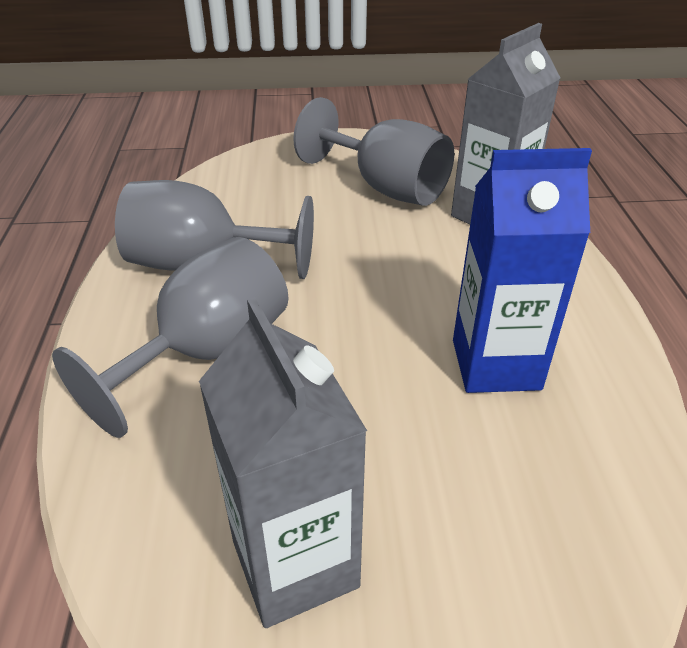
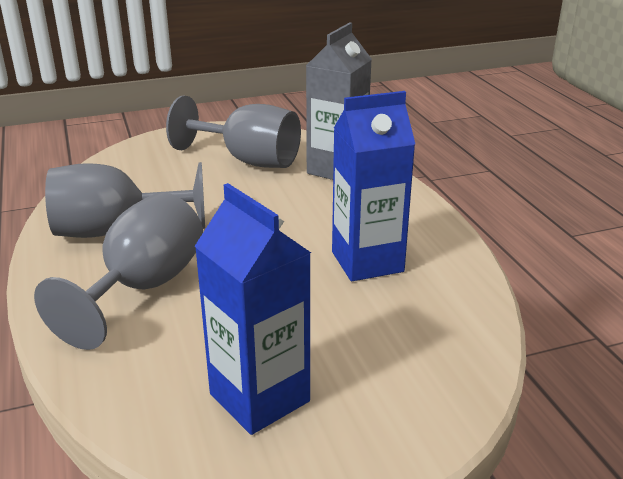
camera: 15 degrees left, 10 degrees down
(295, 564) = (259, 397): grey carton -> blue carton

